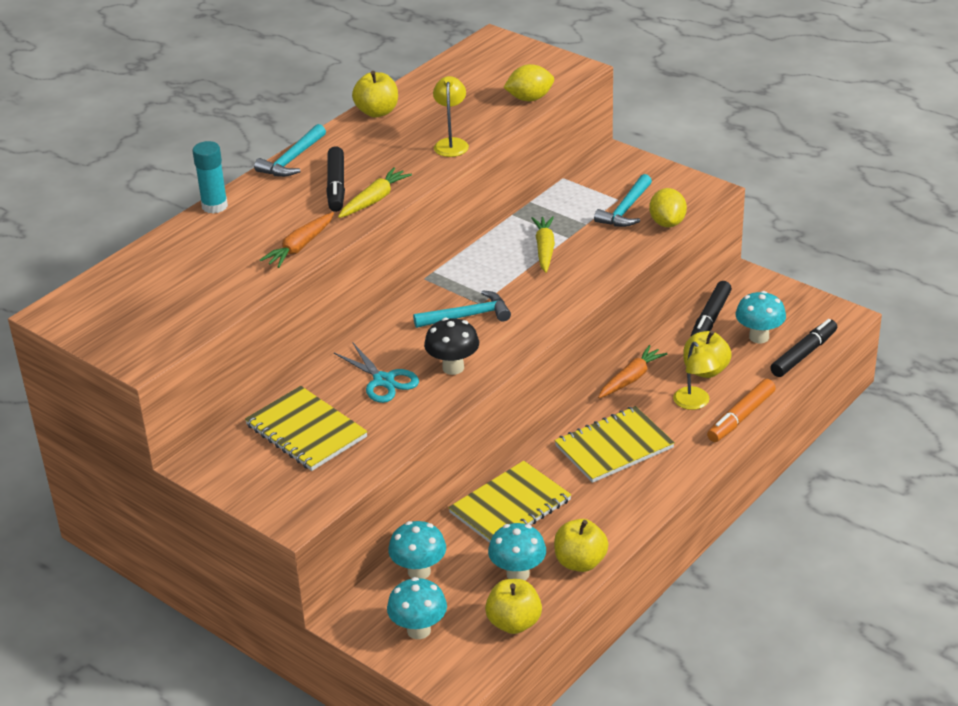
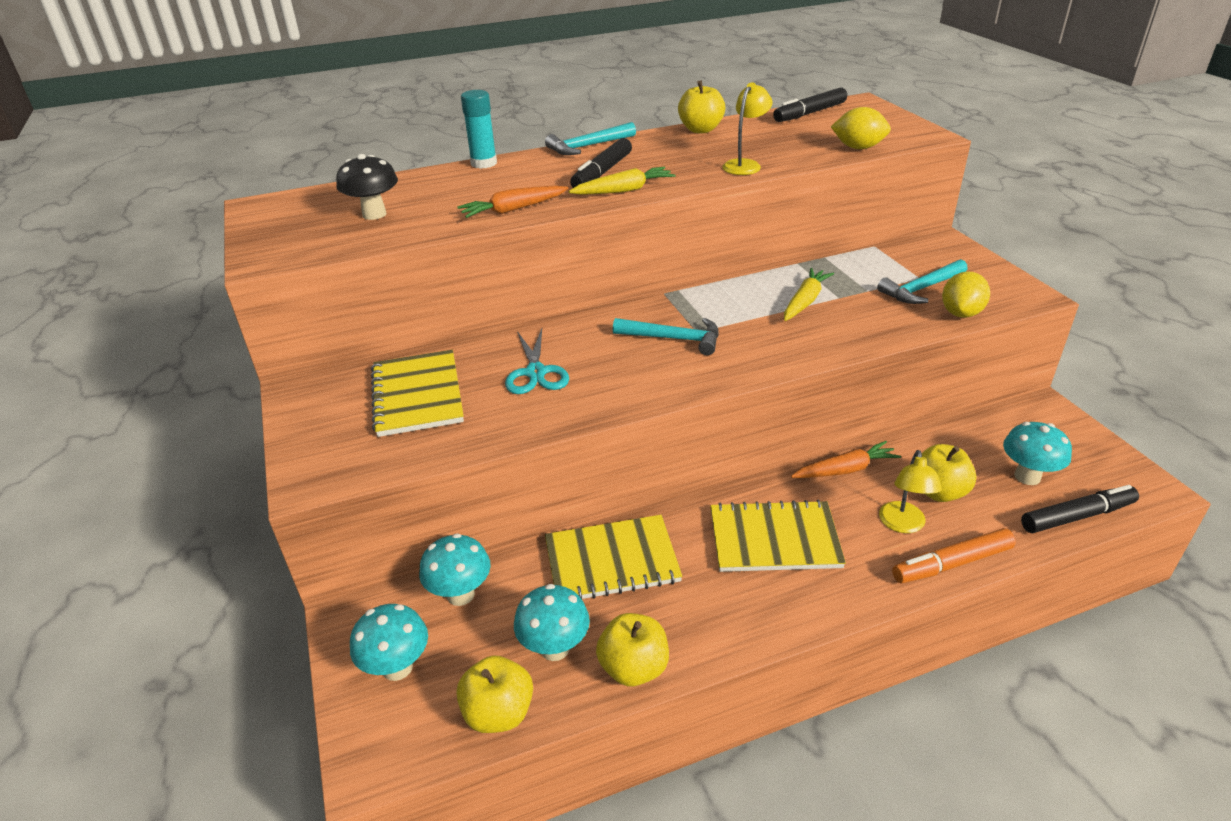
camera: 30 degrees right, 0 degrees up
(453, 367) = (613, 383): black mushroom -> black mushroom (374, 214)
(710, 319) = (978, 437): black marker -> black marker (810, 113)

